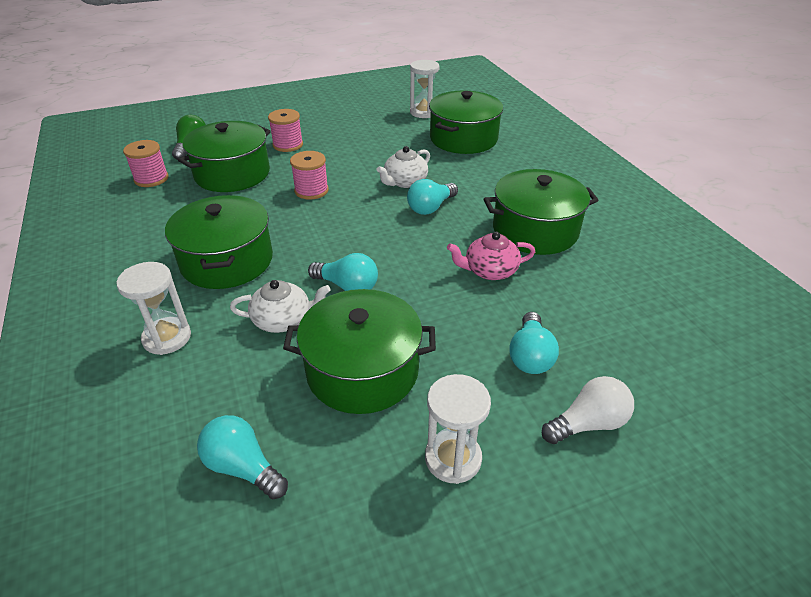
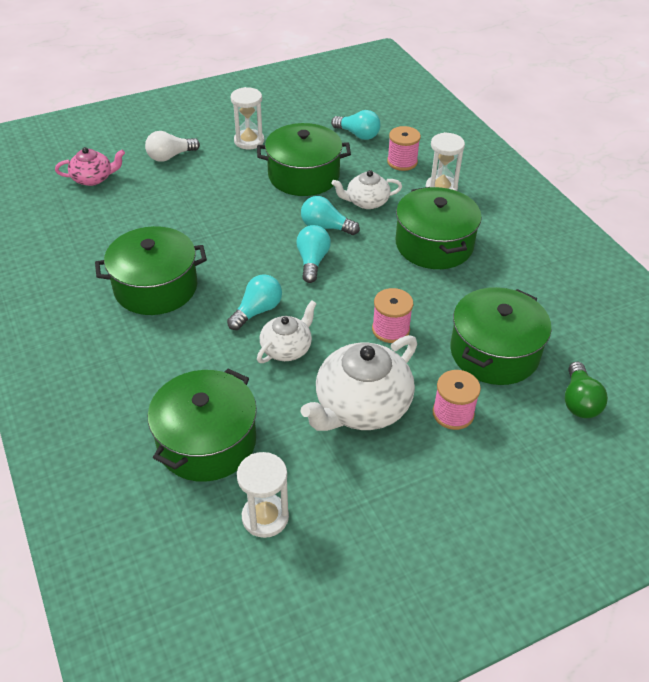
camera: 175 degrees right, 5 degrees up
(151, 179) = (582, 339): pink spool -> pink spool (402, 162)
(353, 150) = (361, 406): none -> white teapot
(489, 270) = (208, 245): pink teapot -> pink teapot (93, 178)
(530, 356) = (193, 187): turquoise light bulb -> turquoise light bulb (312, 261)

